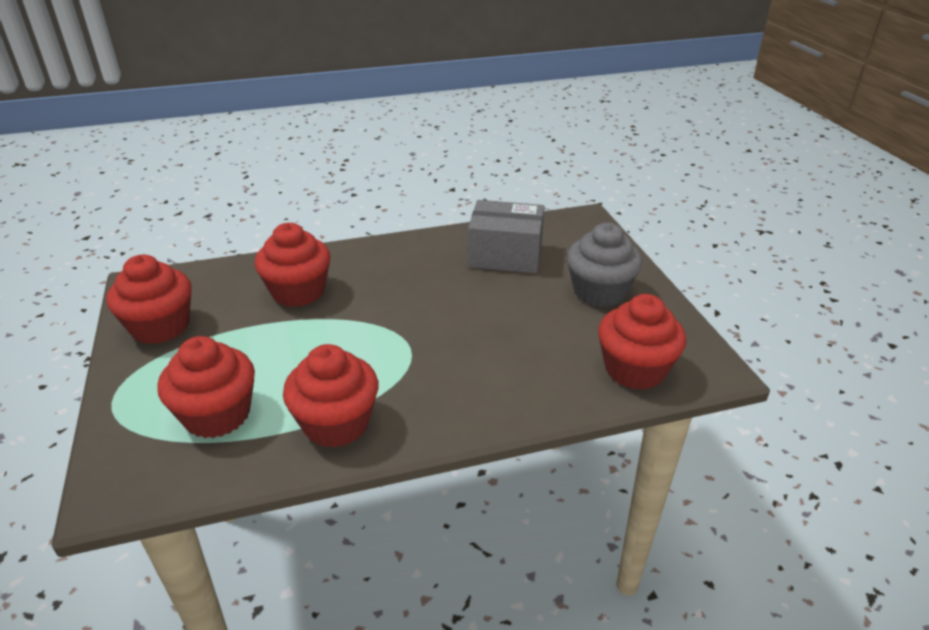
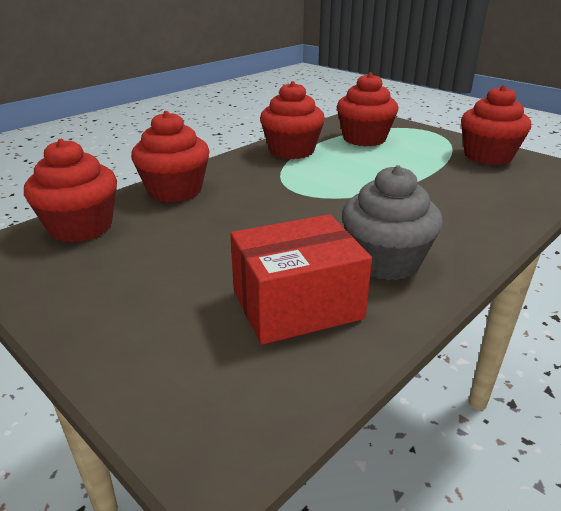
camera: 150 degrees right, 5 degrees down
(298, 292) = (448, 198): red cupcake -> red cupcake (175, 191)
(505, 255) = (297, 304): grey box -> red box
(599, 292) = (136, 292): grey cupcake -> grey cupcake (385, 261)

